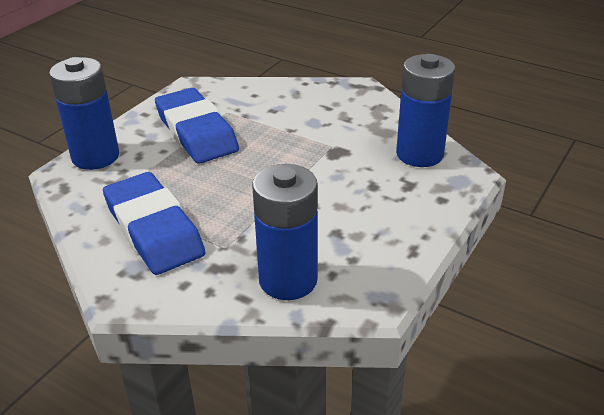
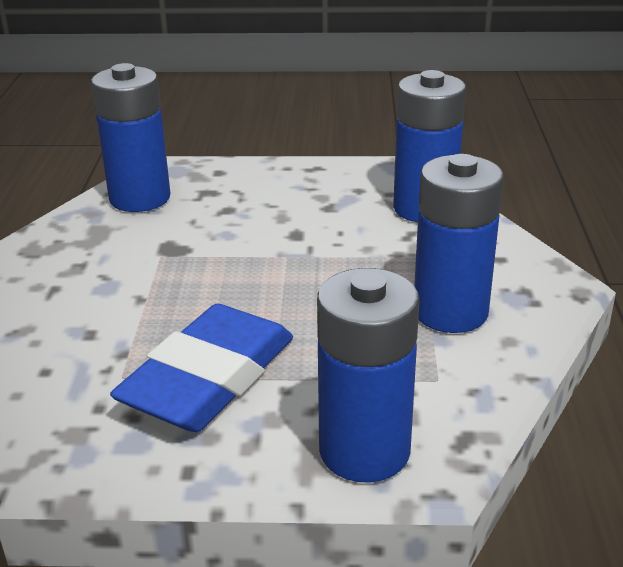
camera: 120 degrees left, 5 degrees down
(154, 229) = (450, 312): blue eraser -> blue battery

